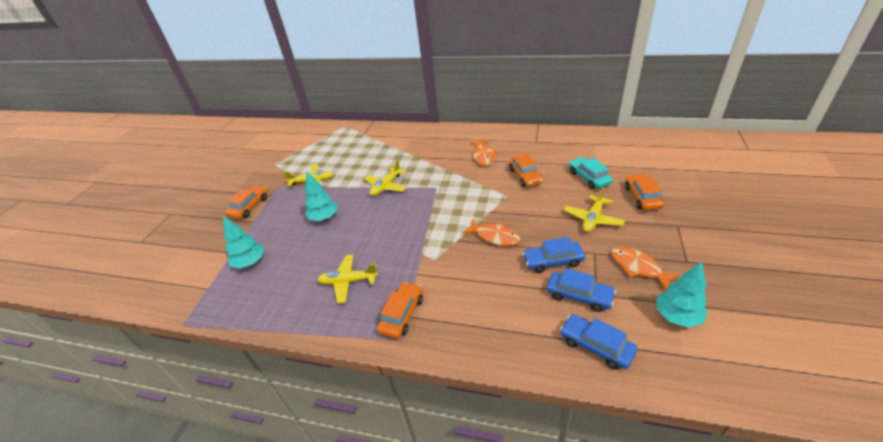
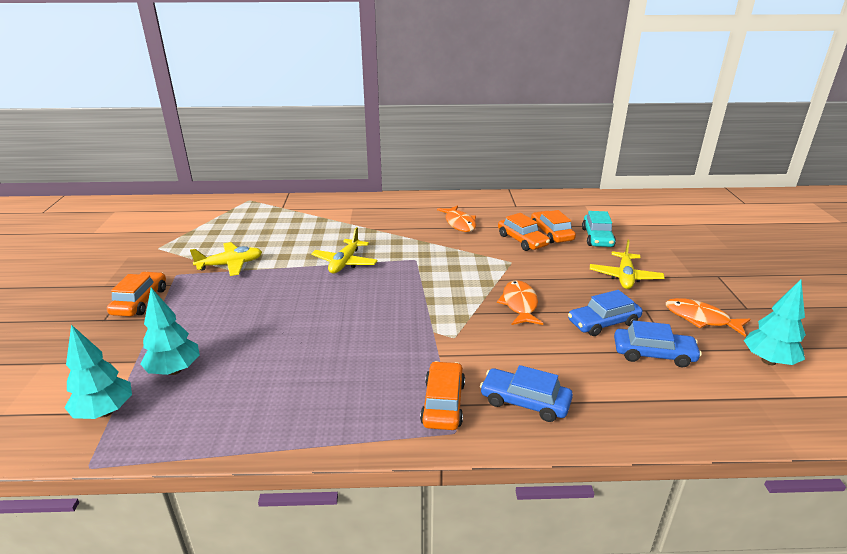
camera: 20 degrees left, 10 degrees down
(324, 218) = (270, 305): turquoise tree -> turquoise tree (105, 412)
(348, 281) = (345, 375): yellow plane -> none
(495, 236) = (519, 304): orange fish -> orange fish turned 105 degrees counterclockwise
(589, 178) = (597, 237): turquoise car -> turquoise car turned 135 degrees counterclockwise
(596, 346) = (701, 402): blue car -> blue car (525, 402)
(642, 197) = (665, 252): orange car -> orange car (551, 233)

